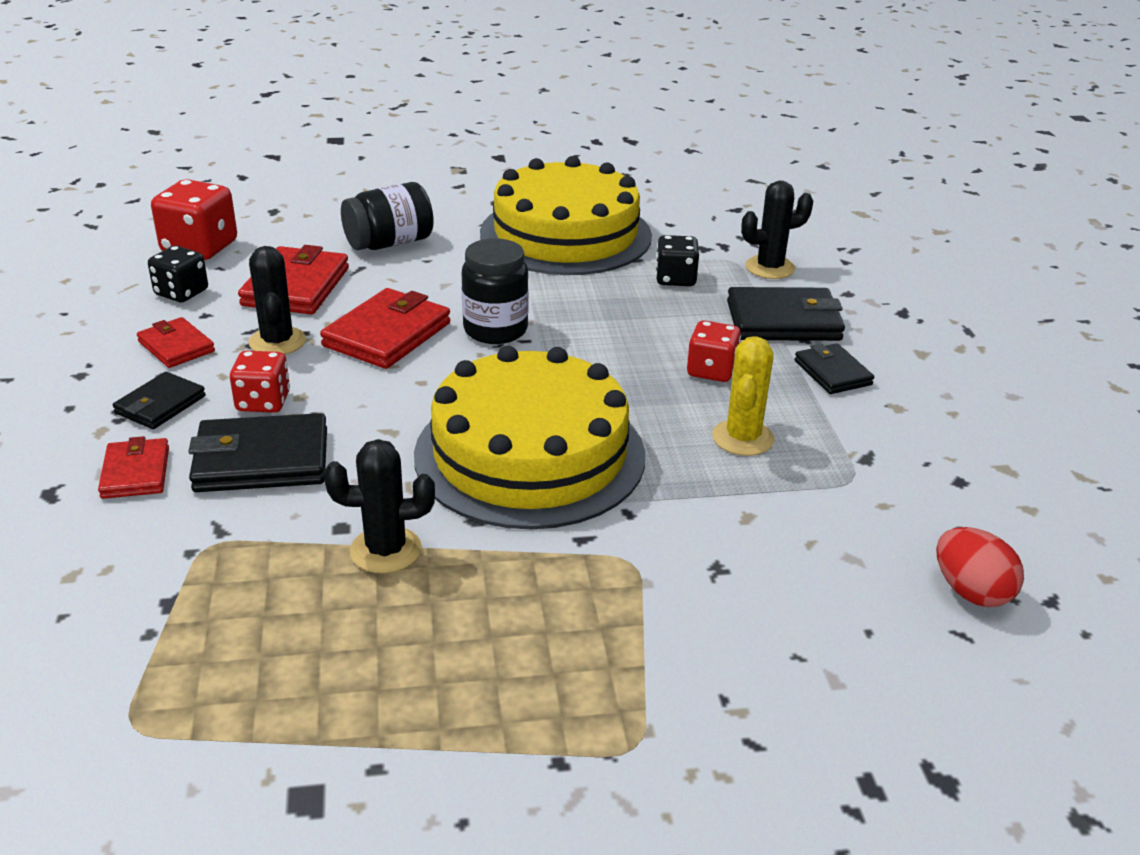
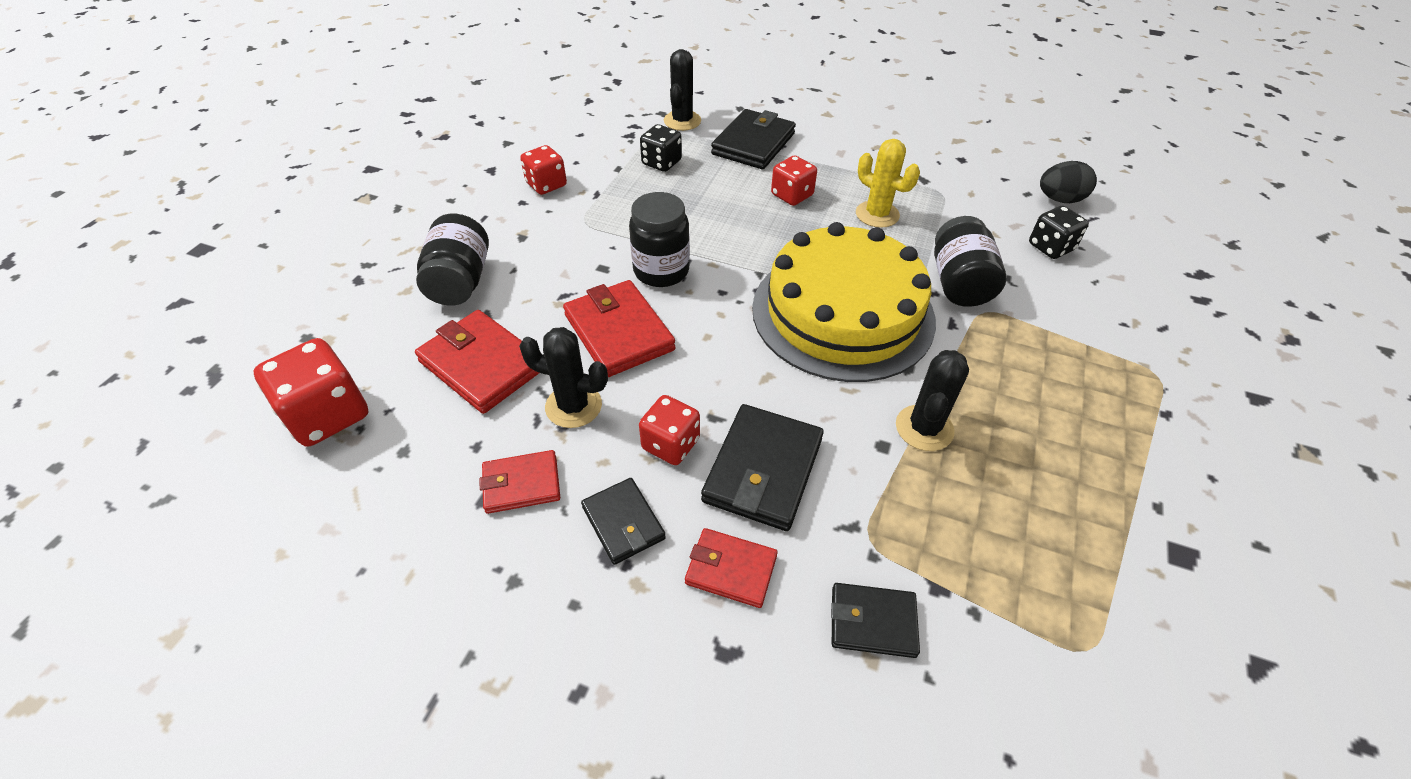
camera: 60 degrees left, 15 degrees up
(181, 293) = (413, 453): black dice -> black dice (1050, 247)
(565, 234) = (546, 185): yellow cake -> red dice
(668, 530) = (959, 283): none -> black jar
(832, 373) = (827, 152): black wallet -> black wallet (872, 622)
(971, 592) = (1059, 199): red egg -> black egg

